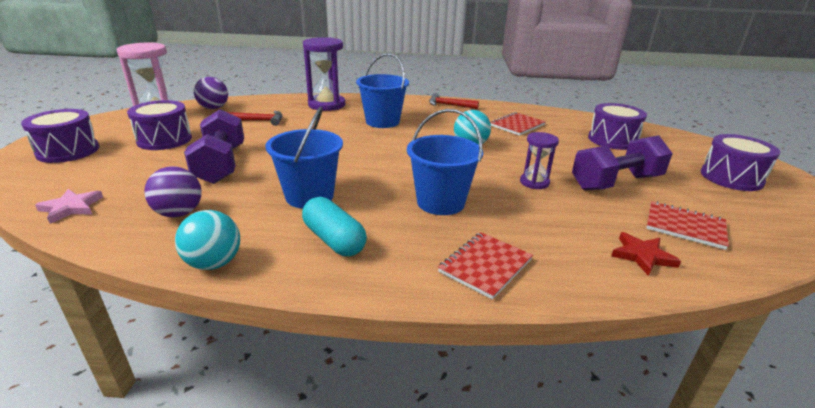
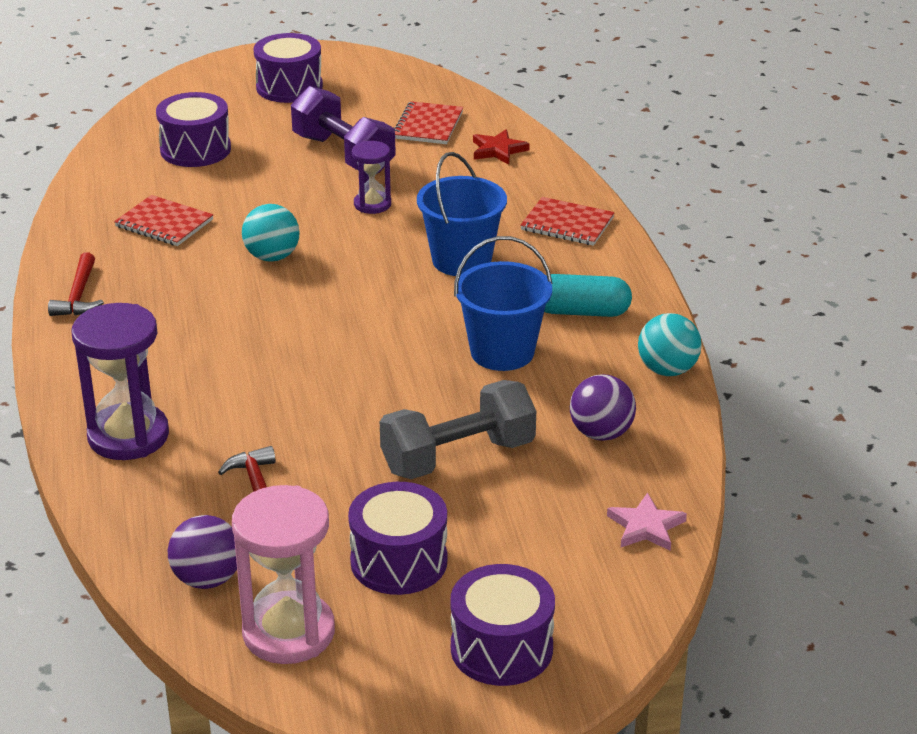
camera: 105 degrees left, 5 degrees up
(221, 165) = (458, 457): purple dumbbell -> grey dumbbell
(334, 240) = (581, 311): turquoise capsule -> turquoise capsule turned 60 degrees clockwise
(382, 122) = (201, 351): blue bucket -> none

